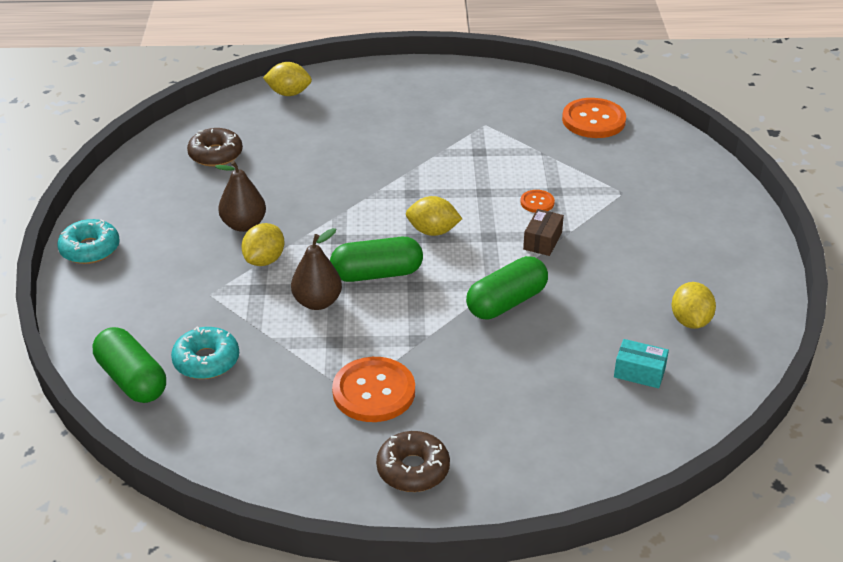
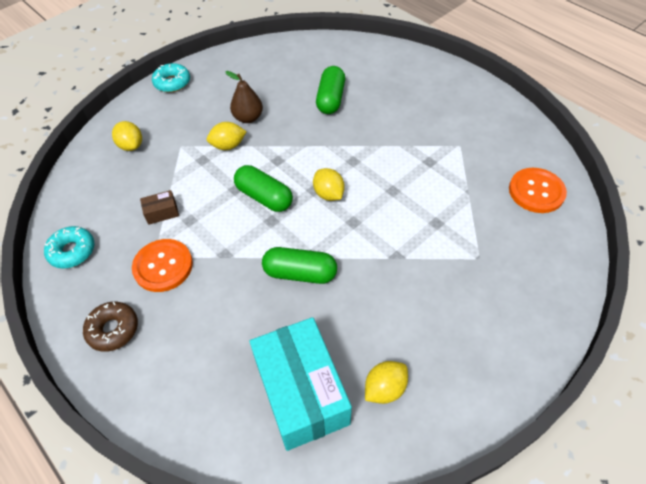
camera: 50 degrees right, 15 degrees up
(132, 379) = (91, 166): green capsule -> green capsule (331, 99)
(206, 361) = (128, 182): turquoise donut -> turquoise donut (72, 251)
(215, 154) = (293, 67): brown donut -> none
(289, 93) = (379, 53): yellow lemon -> yellow lemon (131, 146)
(317, 302) = (215, 190): brown pear -> none
(537, 202) = (414, 222): orange button -> none
(542, 241) = (378, 251): brown box -> brown box (162, 212)
(639, 372) = (301, 392): turquoise box -> turquoise box, size x2.50

